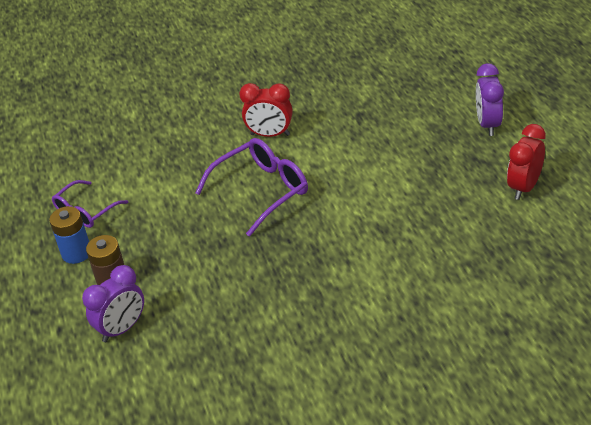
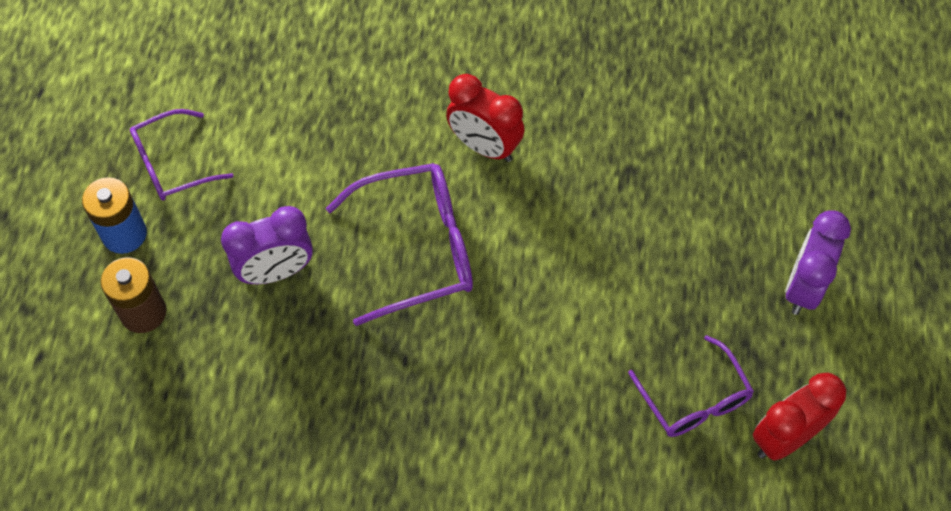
camera: 20 degrees right, 20 degrees up
(122, 329) = (115, 400): purple clock -> purple clock (276, 272)
(464, 191) = (694, 399): none -> purple glasses

